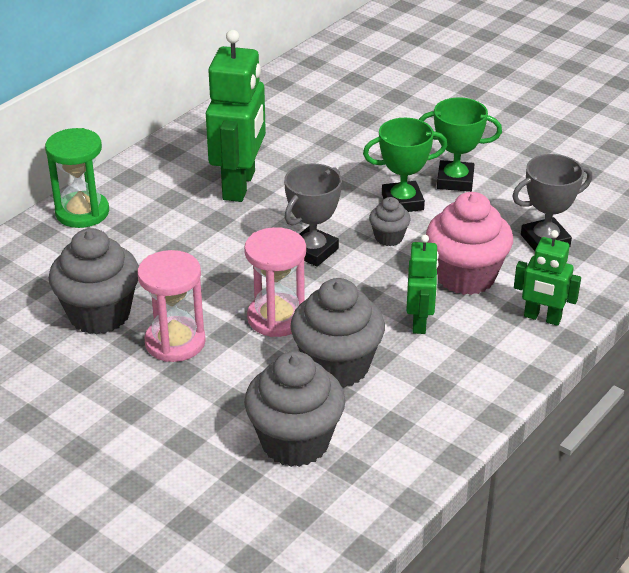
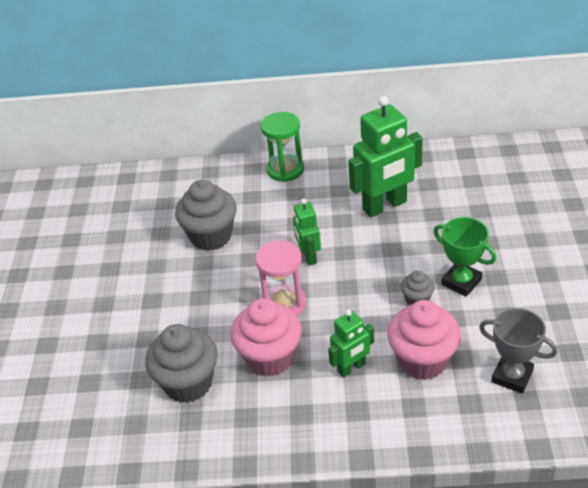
camera: 55 degrees right, 5 degrees up
(175, 342) = (220, 279): pink hourglass -> none
(313, 251) = (362, 277): grey trophy -> none
(337, 366) = (270, 357): grey cupcake -> pink cupcake
(455, 181) = (518, 290): green trophy -> none
(542, 318) = (426, 426): green robot -> green robot (308, 256)

